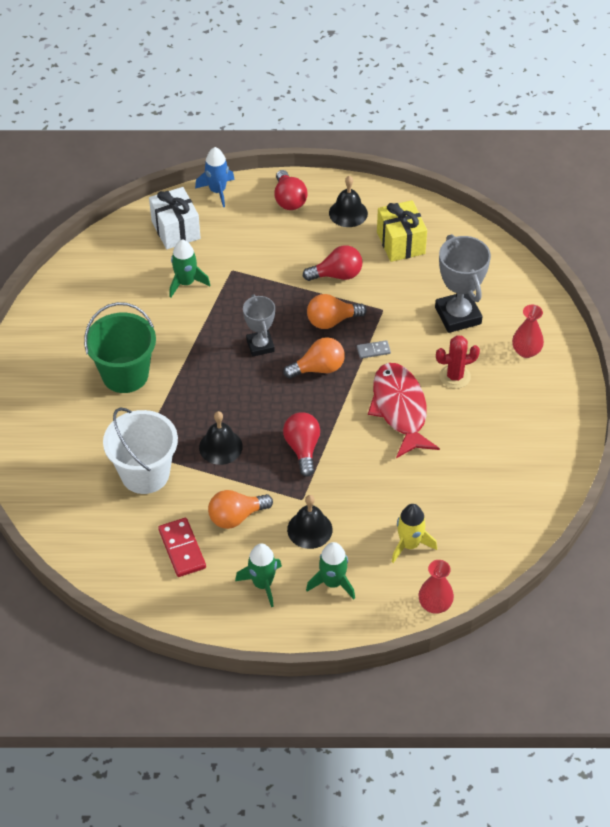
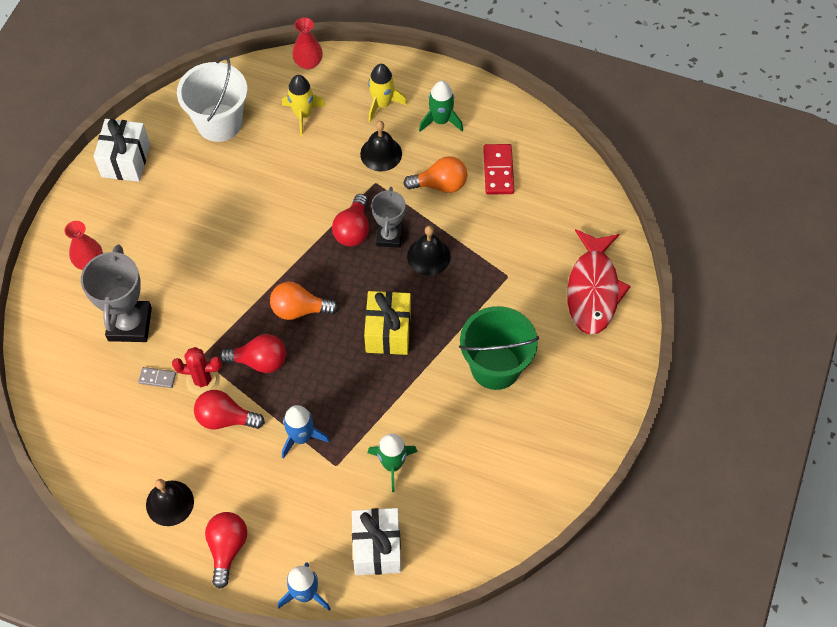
camera: 160 degrees left, 10 degrees up
(145, 474) = (509, 251): white bucket -> white bucket (219, 123)
(260, 345) = (345, 356): grey trophy -> grey trophy (389, 236)
(268, 280) = (301, 437): none -> blue rocket
(332, 321) = (259, 361): orange light bulb -> red light bulb
(332, 583) = (382, 104): green rocket -> yellow rocket
(373, 350) = (235, 312): grey domino -> grey domino (157, 378)
(400, 409) = (244, 240): red fish -> red fish (593, 290)
(401, 243) = (135, 438): yellow gift -> yellow gift (388, 332)
(455, 376) = (173, 257): red cactus -> red cactus (203, 380)
(555, 445) = (126, 160): none -> white gift

